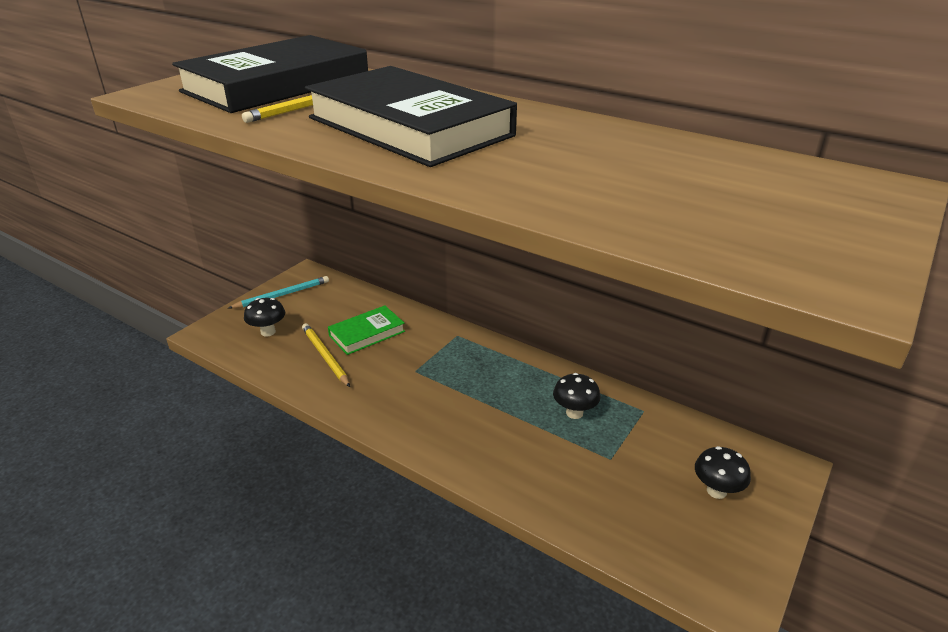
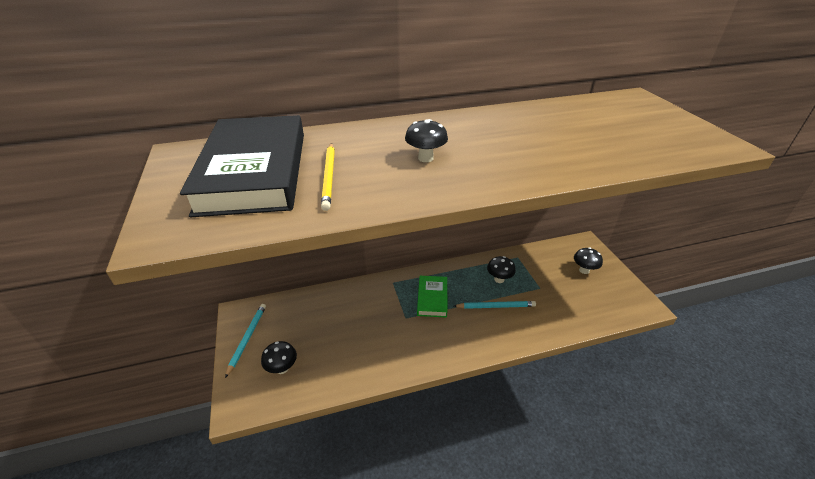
camera: 50 degrees left, 5 degrees up
(325, 356) = (345, 351): yellow pencil -> none
(367, 333) = (345, 319): green book -> green book (432, 298)
(409, 126) = (425, 158): black book -> black mushroom
(520, 432) = (496, 306): none -> turquoise pencil

